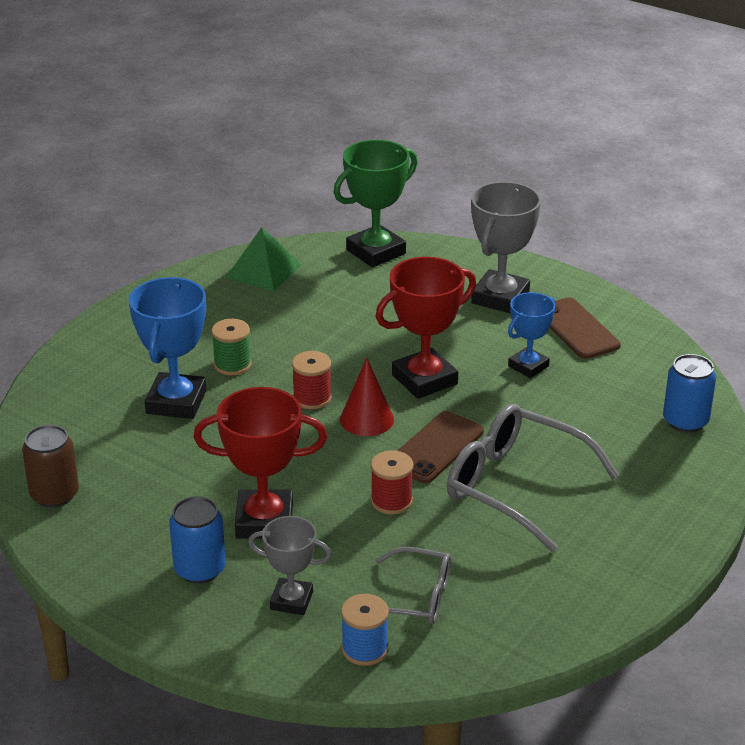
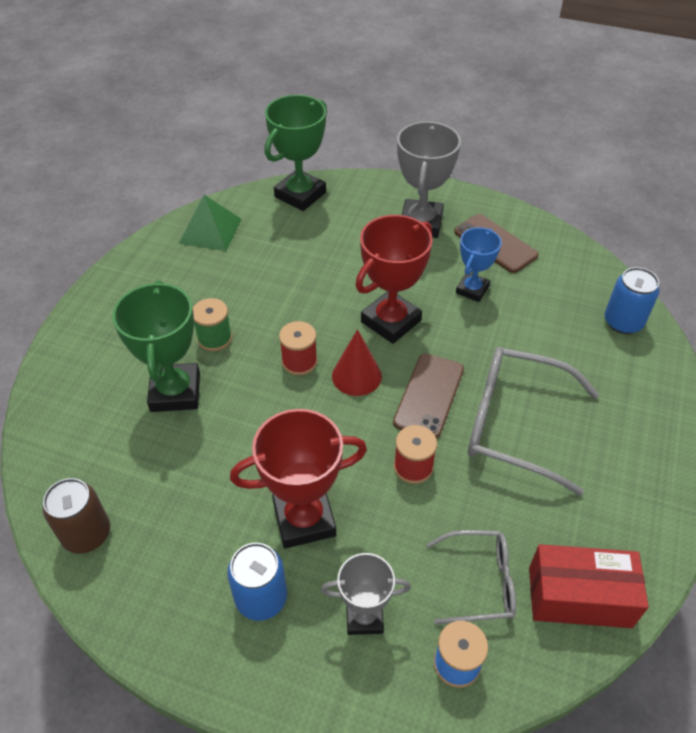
camera: 15 degrees left, 15 degrees up
(176, 402) = (175, 392): blue trophy -> green trophy
(510, 626) = (579, 597): none -> red box

